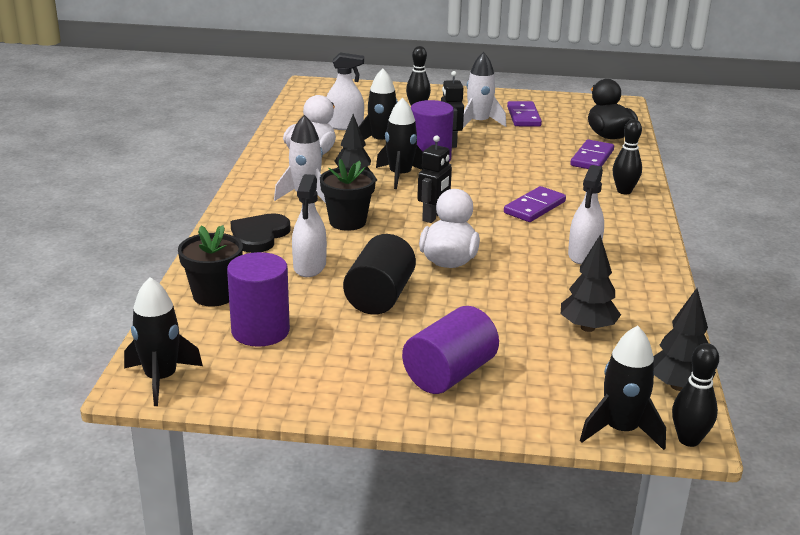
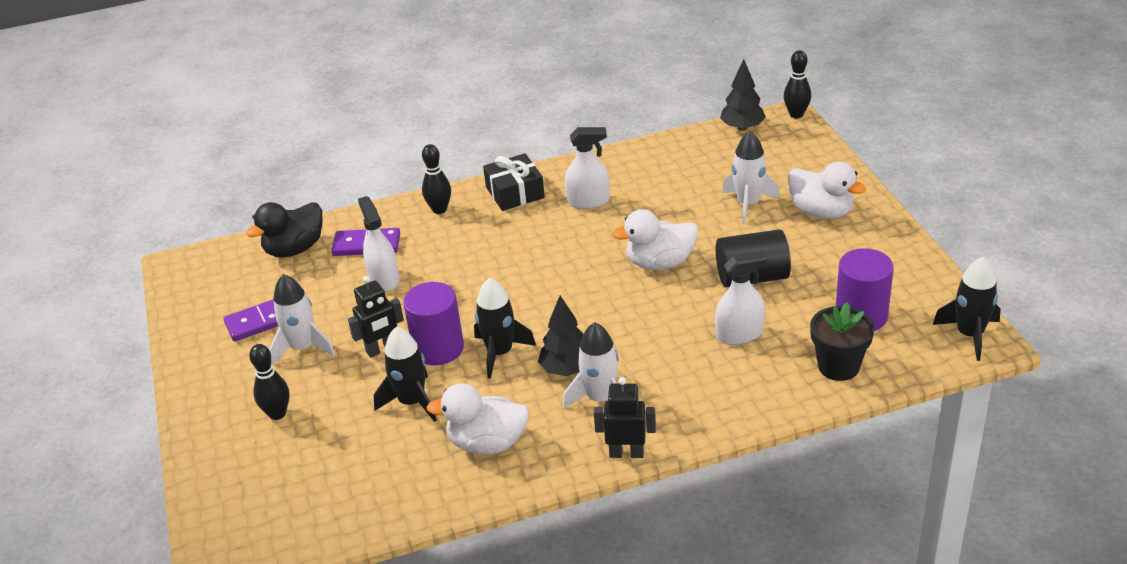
camera: 110 degrees left, 10 degrees up
(259, 235) = (712, 391): black heart -> none
(344, 126) = (375, 454): white spray bottle -> white spray bottle (384, 279)
(347, 222) = (635, 346): black flower pot -> none
(433, 217) = (581, 299): black robot -> black robot (626, 453)
(449, 374) = (821, 212): purple cylinder -> white duck
(505, 335) = (748, 204): none -> white rocket
(534, 207) = (514, 248): purple domino -> none
(587, 328) = (703, 174): black tree -> none
(620, 430) = (812, 137): black rocket -> none
(628, 226) = (515, 192): none -> black gift

